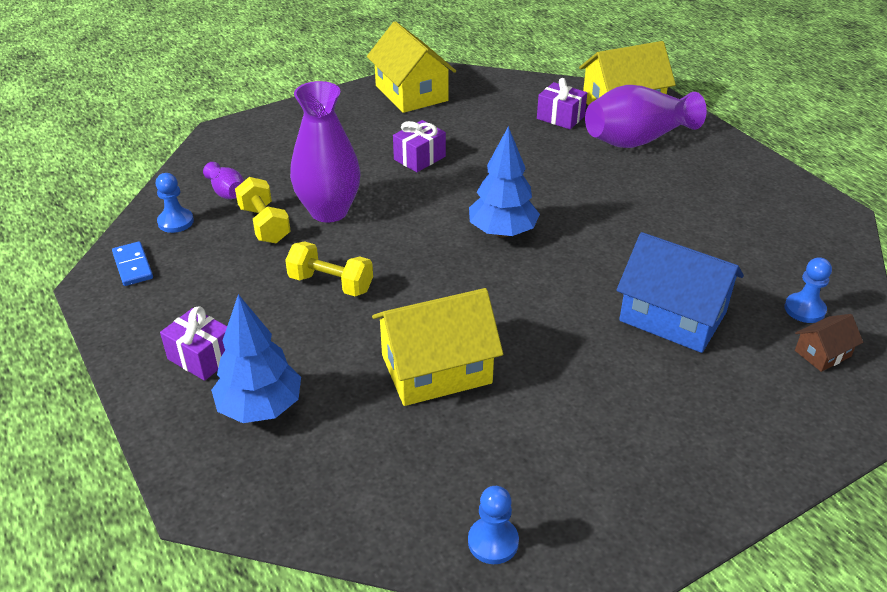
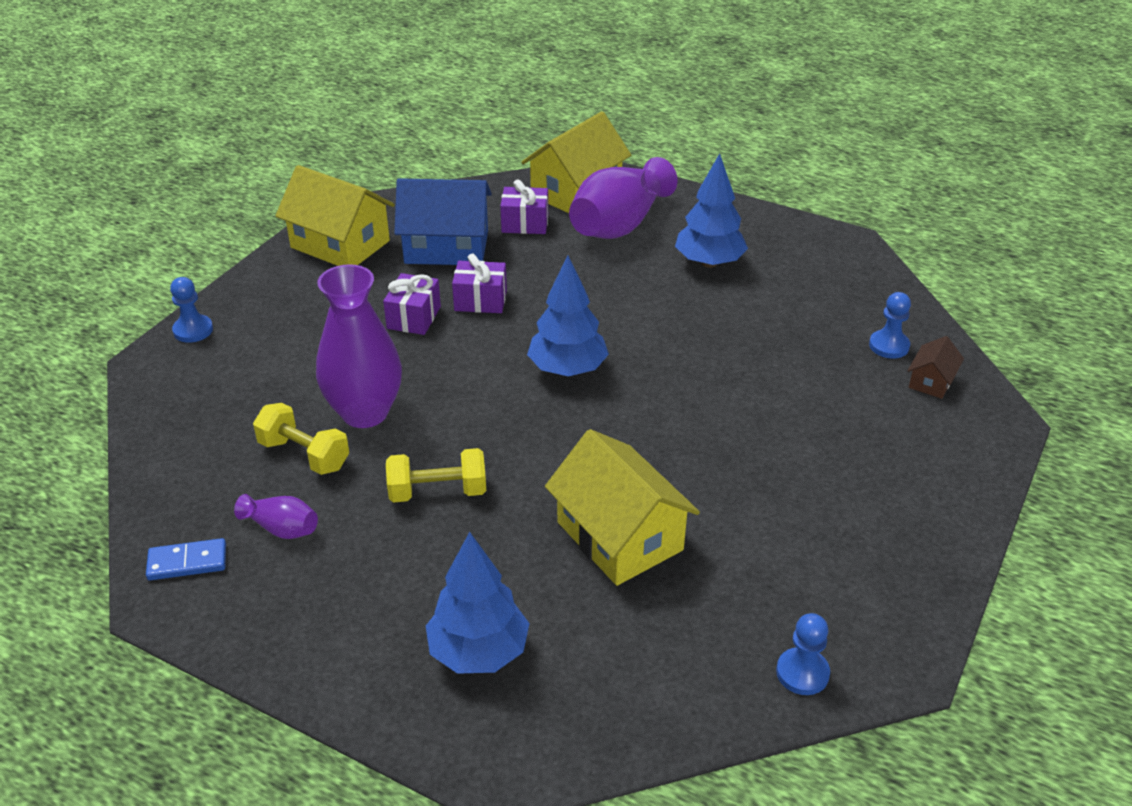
camera: 30 degrees left, 0 degrees up
(133, 266) = (187, 562): blue domino -> blue domino turned 45 degrees counterclockwise
(176, 222) = (192, 491): blue pawn -> blue pawn (193, 330)
(202, 357) = (366, 628): purple gift -> purple gift (480, 300)
(227, 192) = (224, 433): purple vase -> purple vase (282, 528)
(436, 369) = (620, 536): yellow house -> yellow house turned 75 degrees counterclockwise
(672, 316) = (788, 396): blue house -> blue house (446, 247)
(690, 190) = (709, 262): none -> blue tree

